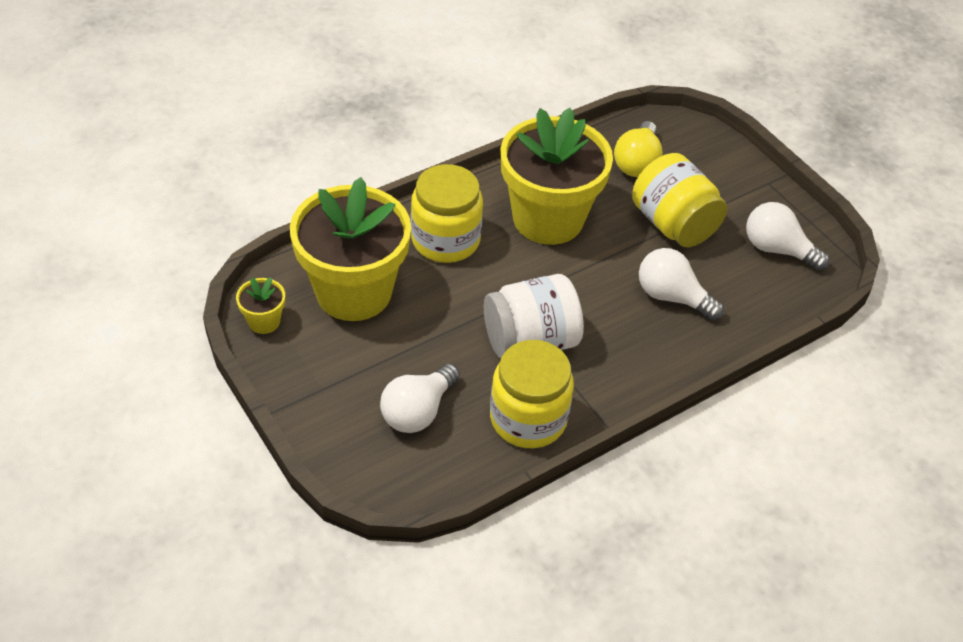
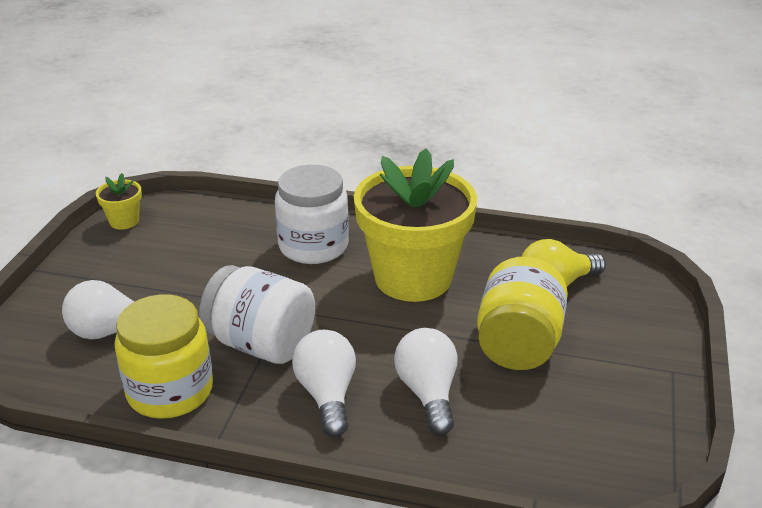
camera: 50 degrees right, 15 degrees down
(353, 292) = (202, 238): yellow flower pot -> none
(445, 240) = (313, 246): yellow jar -> white jar
(777, 249) = (596, 426): white light bulb -> white light bulb (327, 395)

